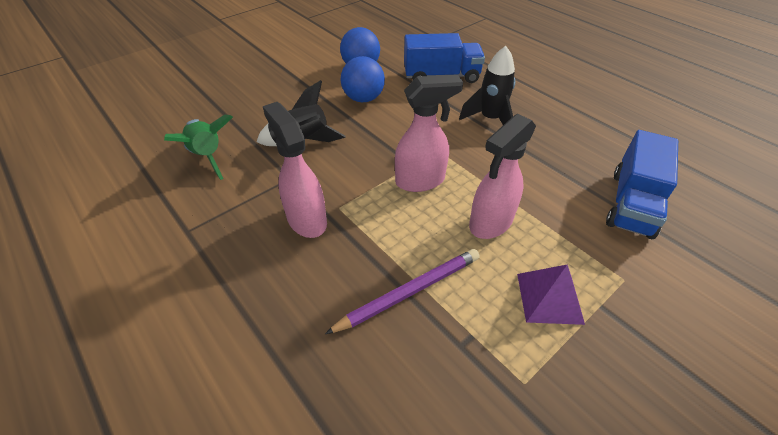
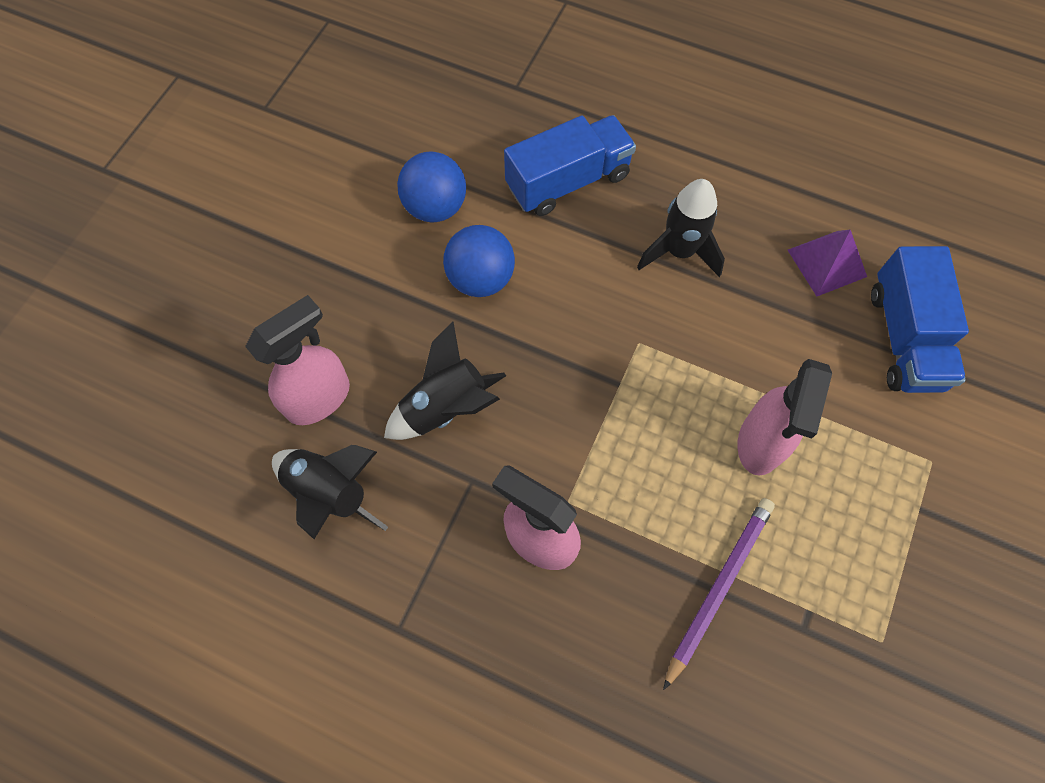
camera: 25 degrees left, 20 degrees up
(208, 157) = (330, 493): green rocket -> black rocket
(421, 181) = (645, 409): pink spray bottle -> pink spray bottle (319, 398)
(549, 298) = (866, 524): purple pyramid -> purple pyramid (826, 263)

